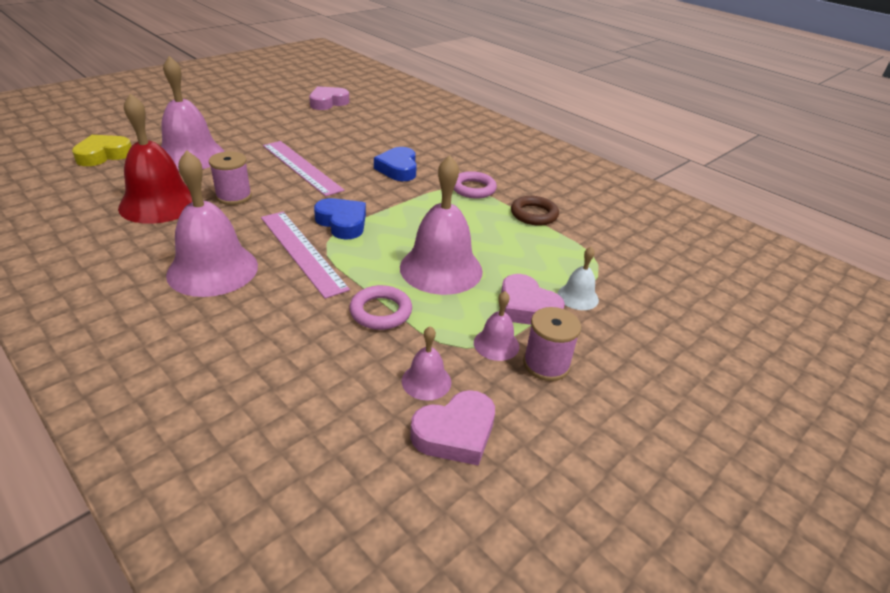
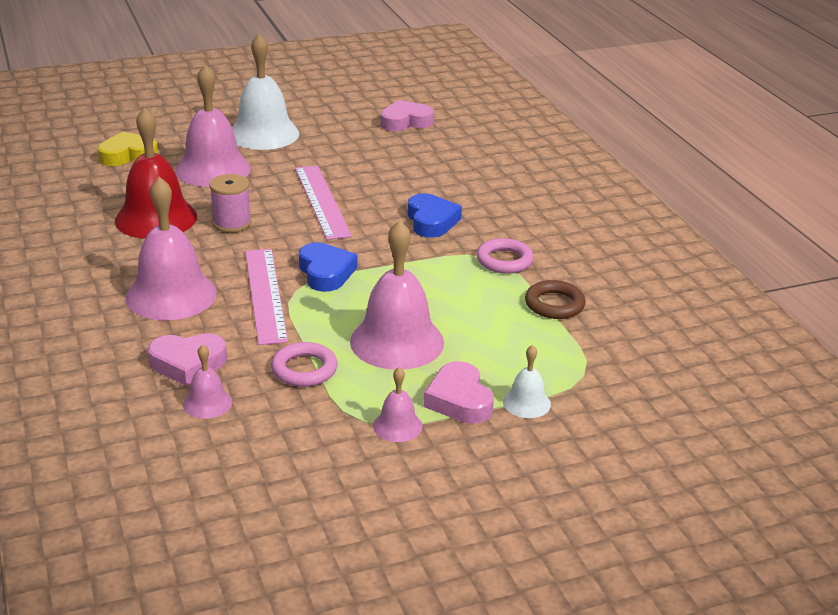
camera: 25 degrees right, 5 degrees down
(219, 124) = (263, 134): none -> white bell
(398, 169) = (431, 221): blue heart -> blue heart turned 150 degrees clockwise
(426, 381) = (304, 440): pink bell -> pink bell (207, 403)
(455, 433) = (299, 487): pink heart -> pink heart (188, 363)
(546, 364) = (434, 456): pink spool -> none

